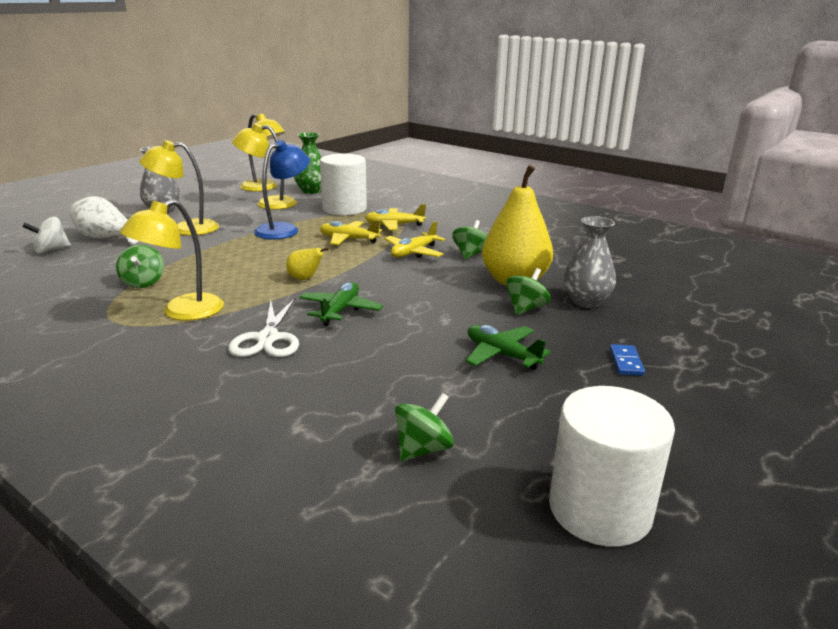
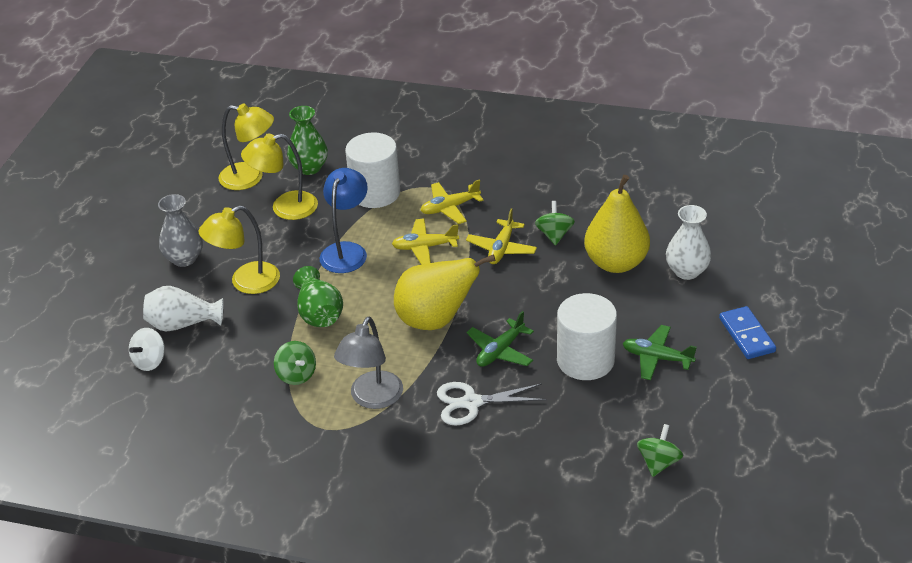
camera: 20 degrees left, 15 degrees up
(182, 312) = (372, 398): yellow lamp -> grey lamp
(215, 254) = (319, 313): none -> green vase
(268, 338) = (471, 403): white scissors -> white scissors turned 105 degrees clockwise
(305, 279) = (435, 320): yellow pear -> yellow pear, size x2.25
(340, 310) = (500, 351): green plane -> green plane turned 135 degrees counterclockwise
(525, 309) = (645, 297): green spinning top -> none
(586, 301) = (686, 271): grey vase -> white vase
(599, 509) = (782, 467): white cylinder -> white cylinder (585, 360)
(626, 362) = (747, 335): blue domino -> blue domino, size x1.63

